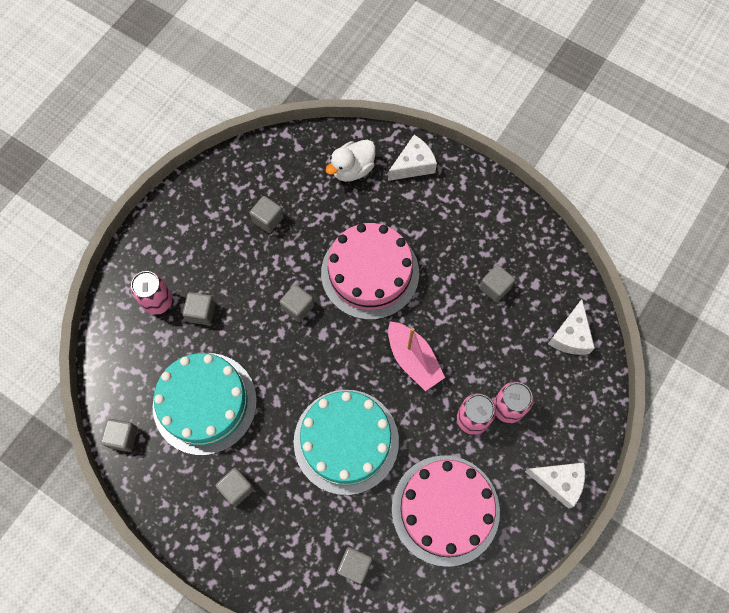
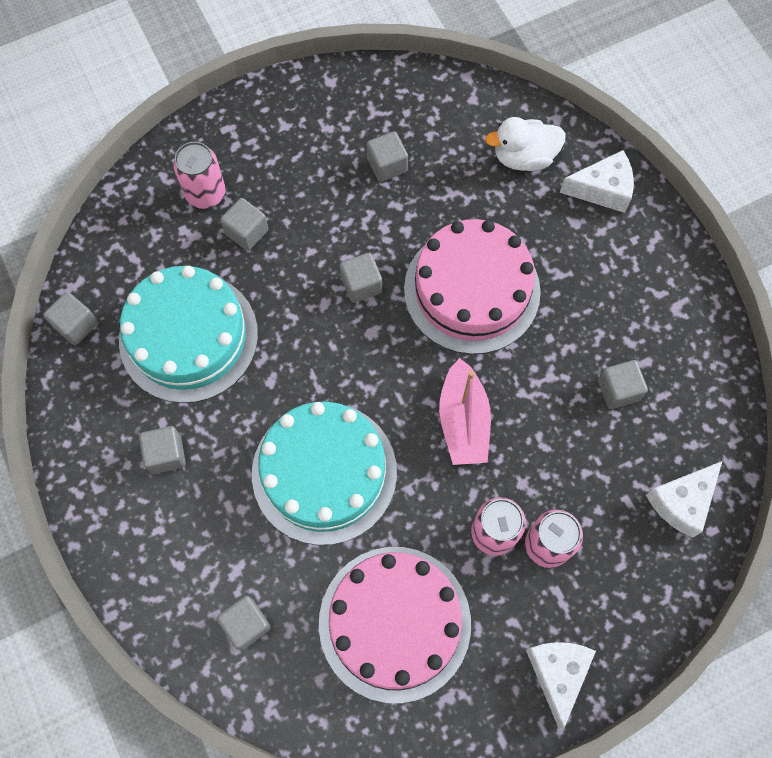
camera: 30 degrees right, 0 degrees up
(558, 482) = (557, 673): white cheese -> white cheese turned 135 degrees counterclockwise

